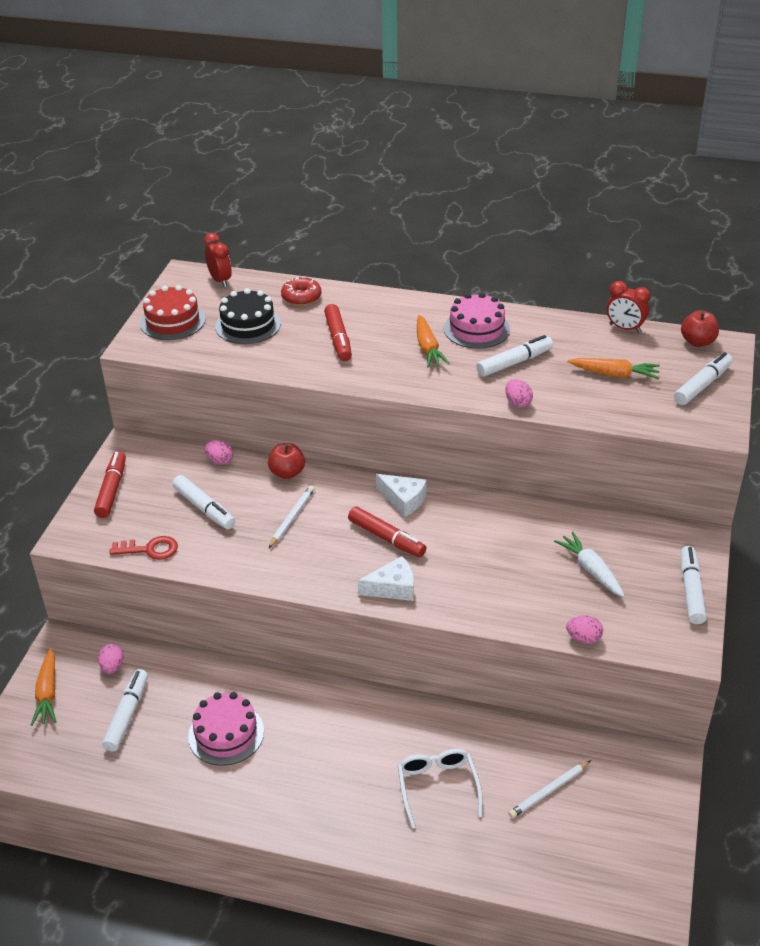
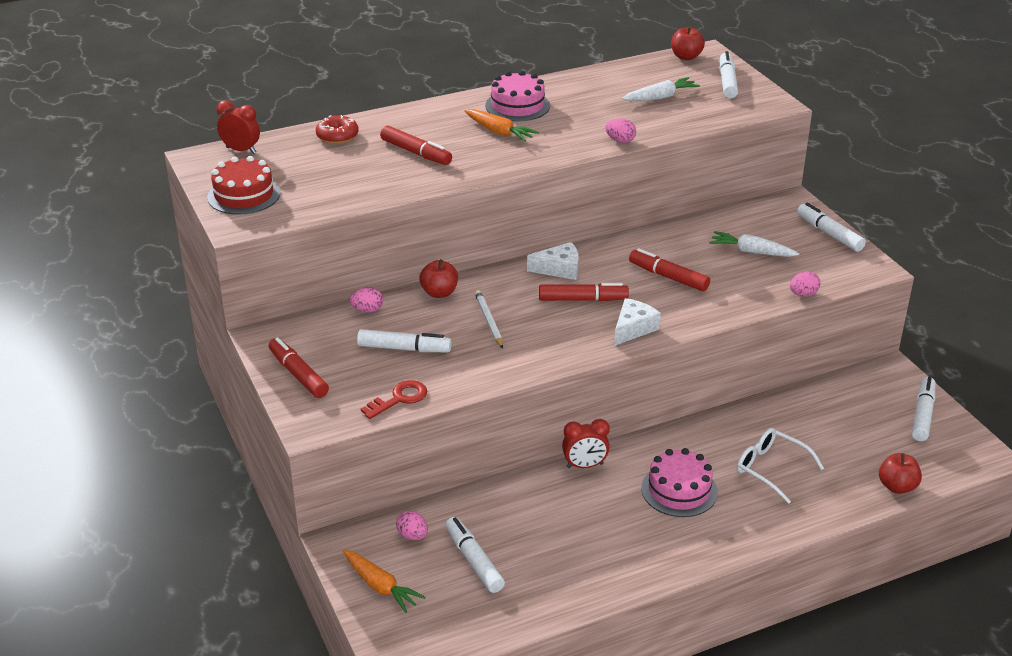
camera: 40 degrees left, 5 degrees down
(226, 733) = (573, 526): pink cake -> pink cake (679, 490)
(248, 325) = (320, 172): black cake -> none
(484, 555) = (668, 277): none -> red marker
(514, 362) = (579, 116): white marker -> white marker (922, 415)
(528, 878) = (897, 486): none -> red apple
(549, 791) = (843, 429): white pencil -> none
(614, 374) = (660, 97): orange carrot -> white carrot
(625, 328) = (625, 66): red clock -> red clock (585, 465)

